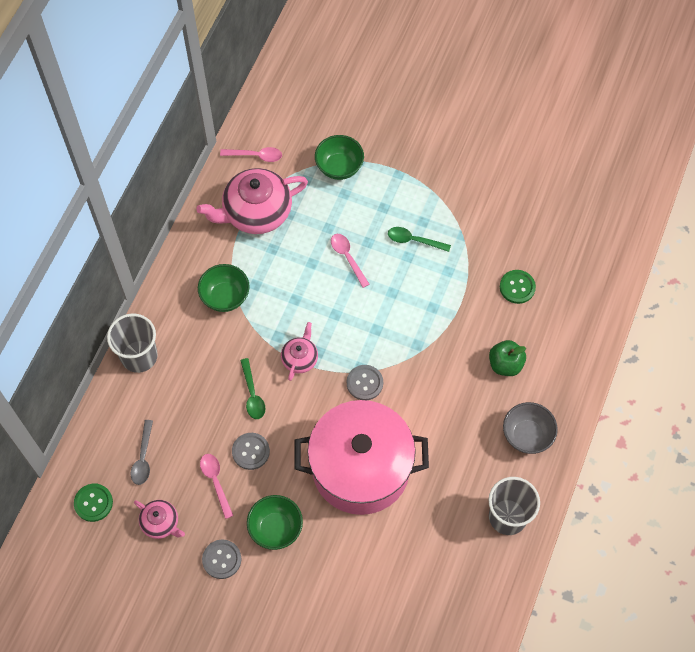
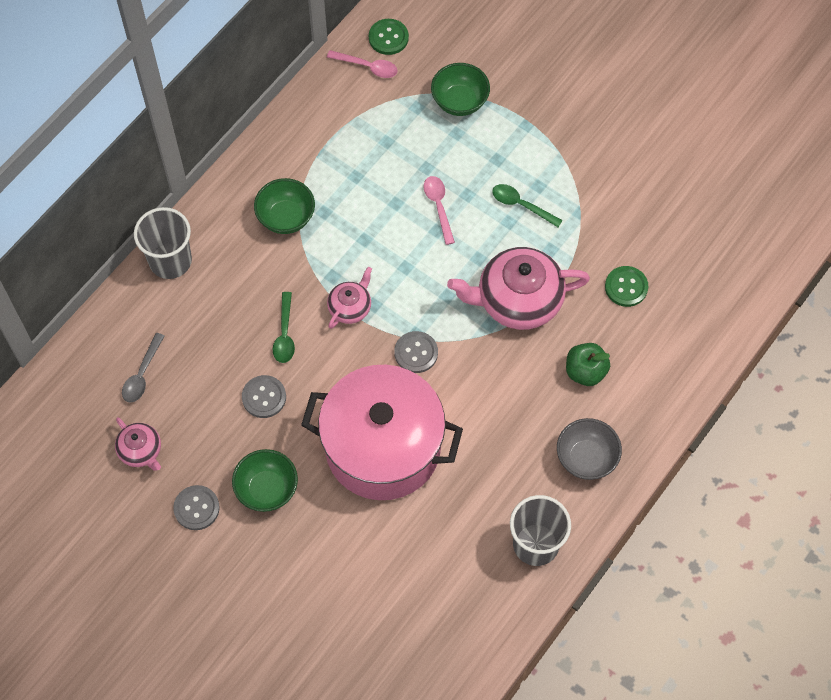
camera: 15 degrees right, 0 degrees up
(93, 503) = (73, 410): green button -> green button (388, 38)
(215, 482) = (215, 421): pink spoon -> none
(256, 212) = (349, 131): pink teapot -> pink teapot (517, 300)

